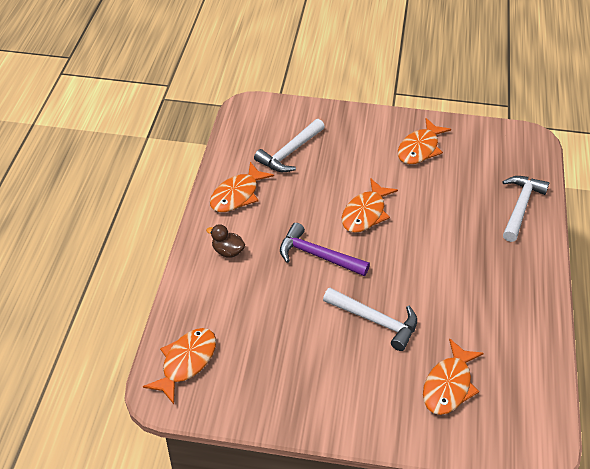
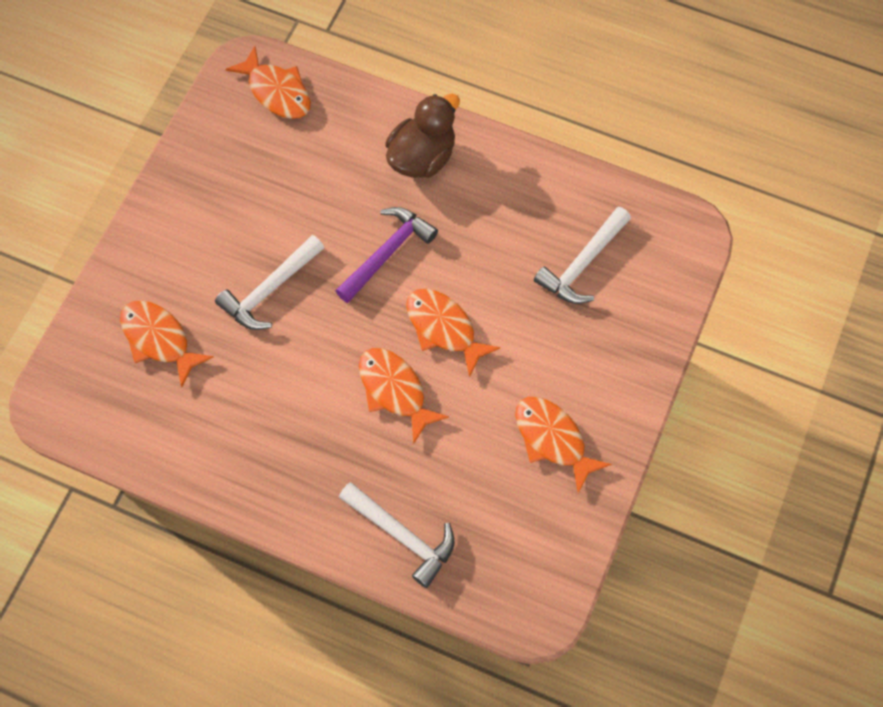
camera: 105 degrees right, 20 degrees up
(228, 251) = (422, 157): brown duck -> brown duck, size x1.84
(237, 195) = (516, 185): orange fish -> orange fish (394, 390)
(290, 152) = (582, 264): white hammer -> white hammer turned 105 degrees counterclockwise

